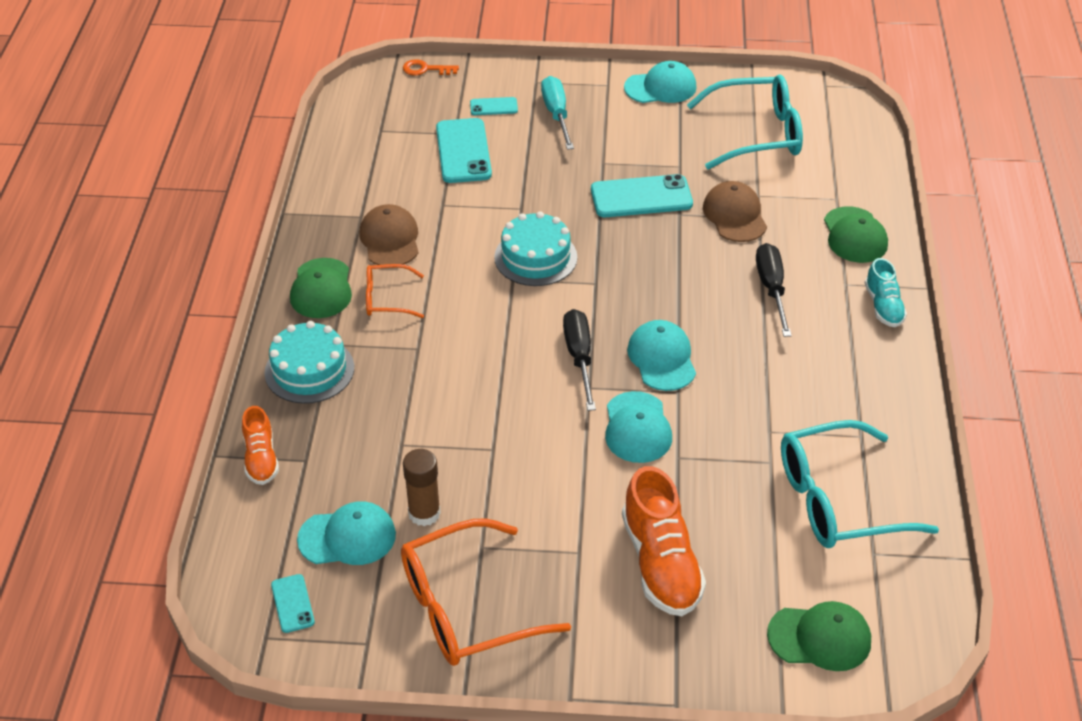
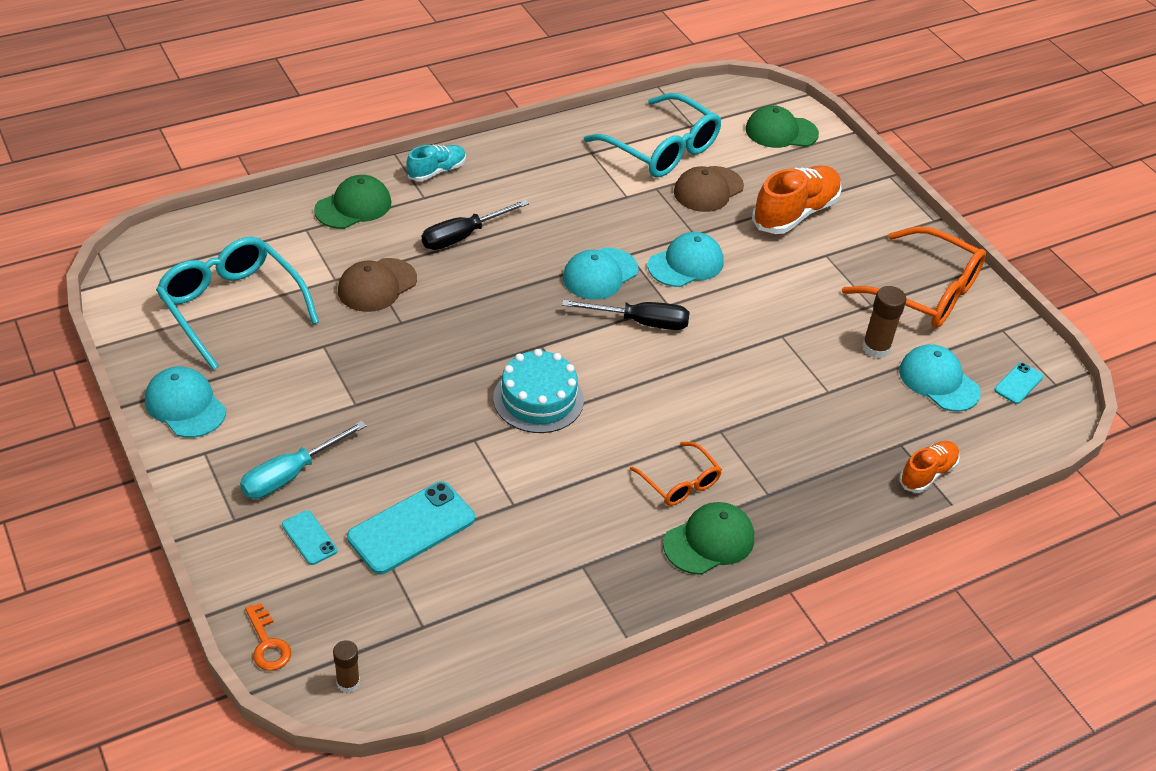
camera: 125 degrees left, 0 degrees up
(309, 370) = (811, 494): turquoise cake -> none
(369, 90) = (348, 682): none -> brown glue stick
(390, 239) = (598, 522): brown cap -> brown cap (708, 189)
(579, 357) = (640, 322): black screwdriver -> black screwdriver turned 135 degrees counterclockwise
(641, 197) = (393, 356): turquoise phone -> none
(820, 638) = (781, 132): green cap -> green cap turned 60 degrees counterclockwise

